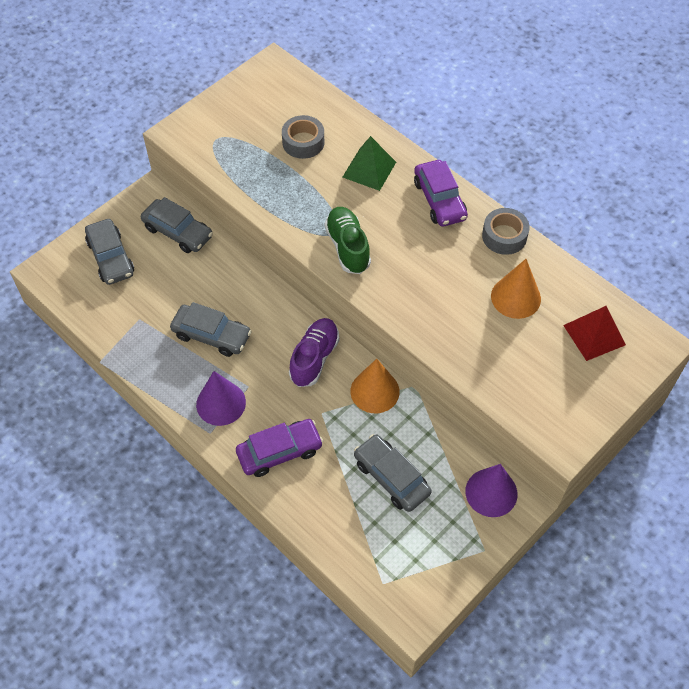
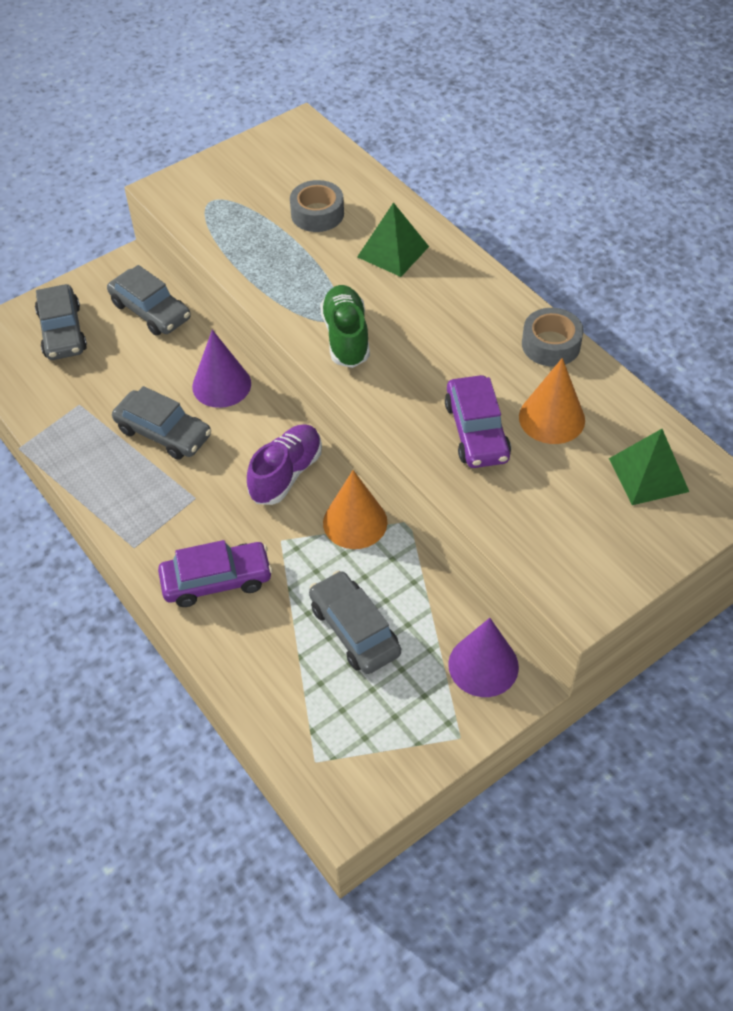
camera: 10 degrees right, 5 degrees down
(221, 403) = (156, 513): purple cone -> purple cone (221, 385)
(439, 200) = (475, 294): purple car -> purple car (476, 431)
(594, 335) = (648, 475): red pyramid -> green pyramid

